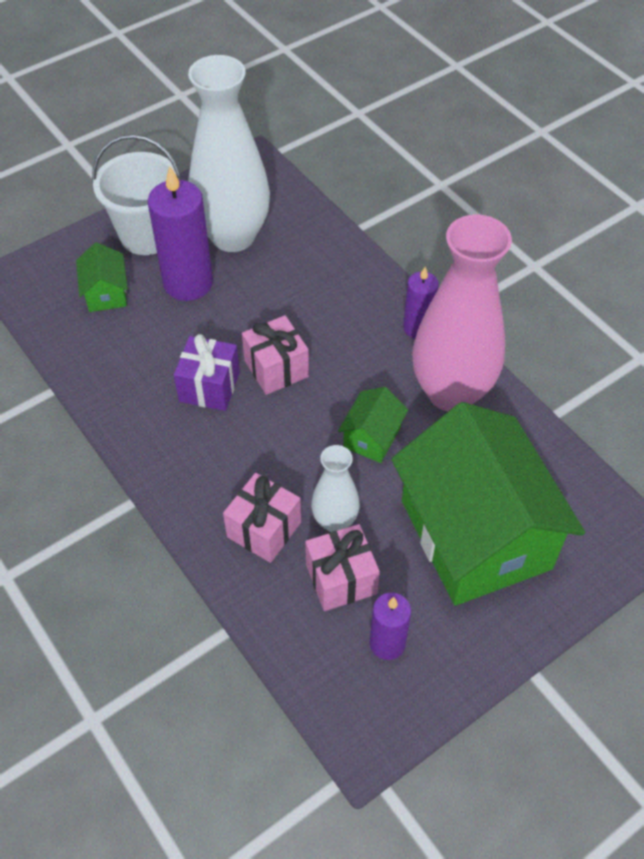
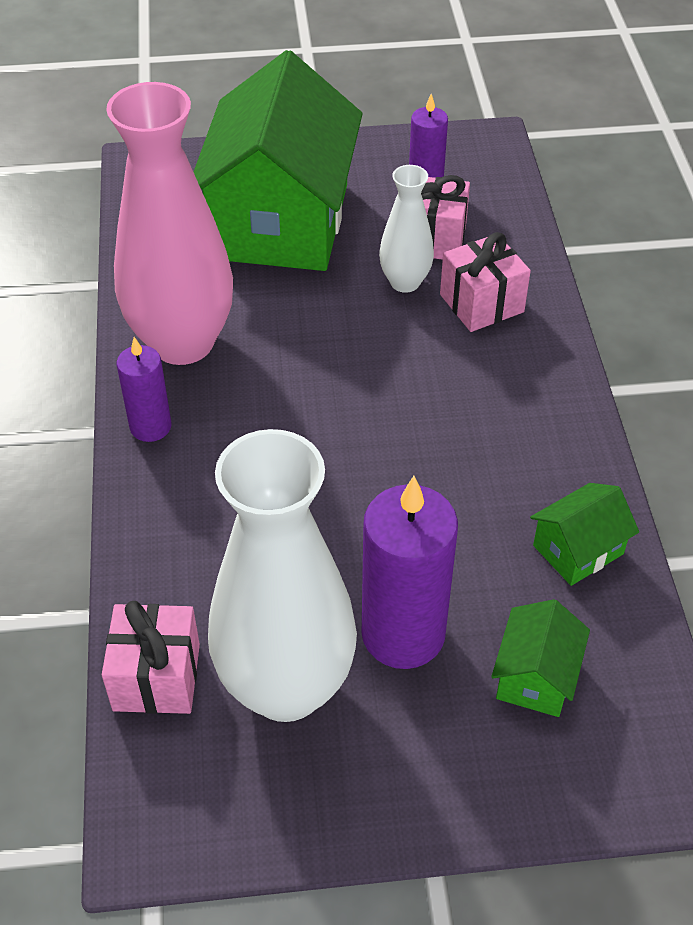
camera: 150 degrees left, 5 degrees down
(147, 235) = (421, 760): white bucket -> none
(209, 387) = (457, 469): purple gift -> none
(276, 368) = (360, 455): pink gift -> pink gift (156, 677)
(372, 437) = (307, 336): green house -> green house (578, 549)

